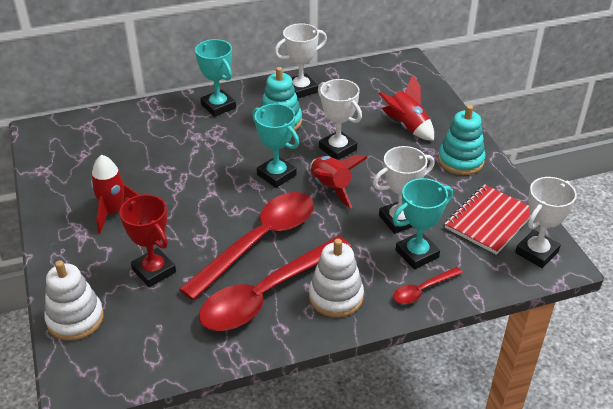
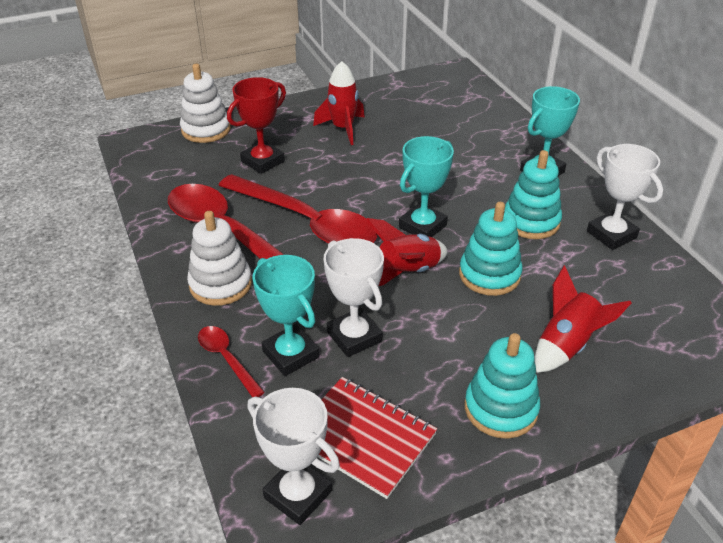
camera: 85 degrees right, 0 degrees up
(337, 149) = (489, 275): white trophy -> turquoise stacking toy

